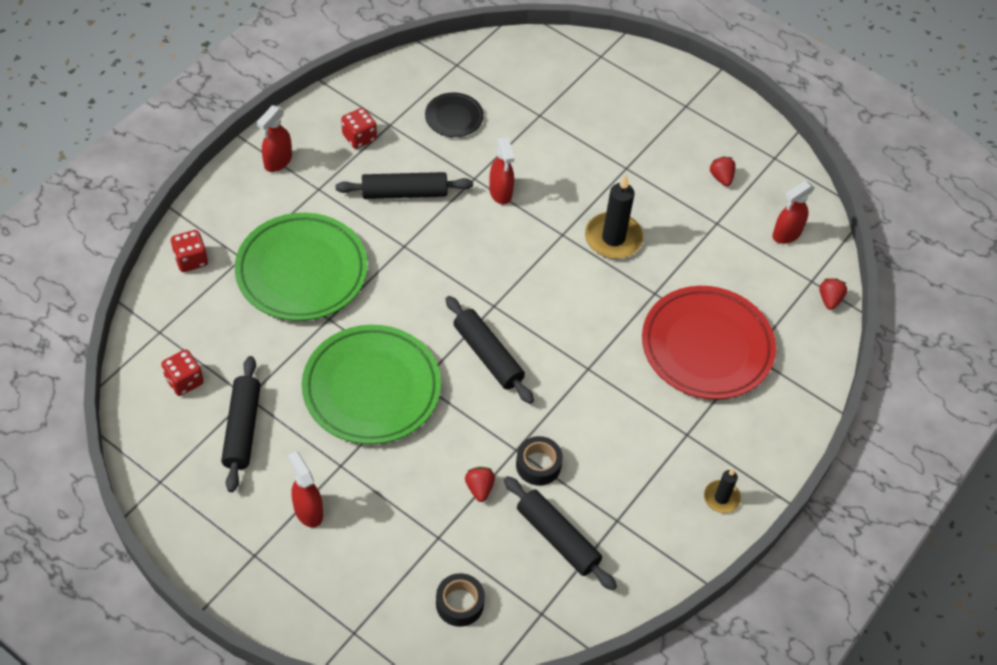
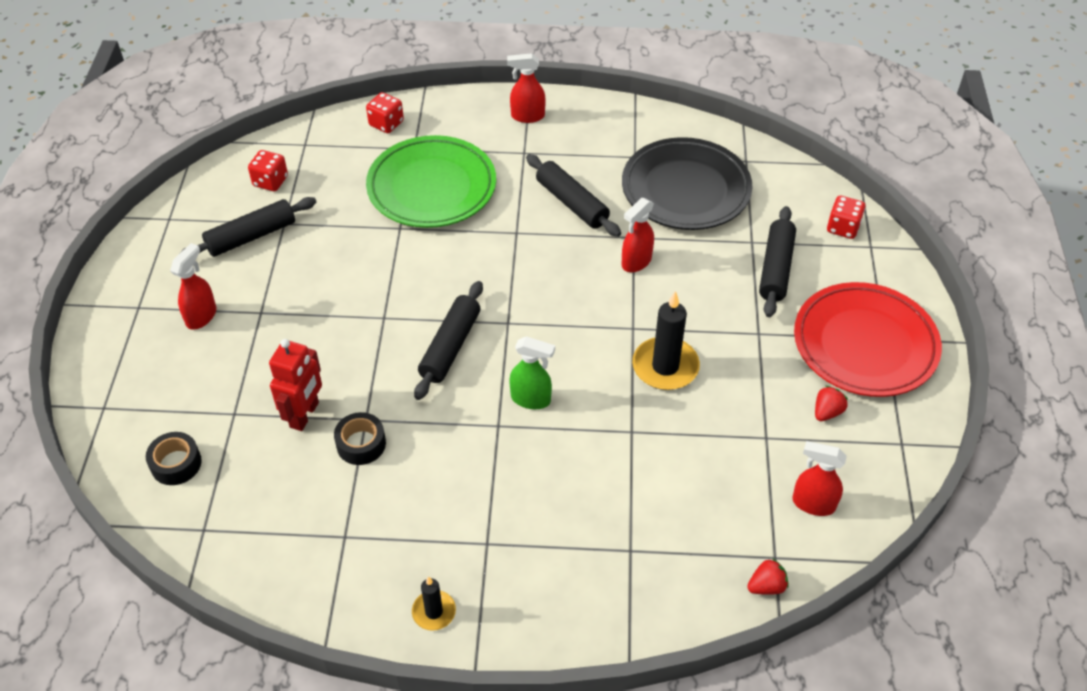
camera: 60 degrees right, 5 degrees down
(359, 137) = (601, 146): red dice -> red dice (843, 228)
(371, 389) = (351, 290): green plate -> none
(454, 118) = (685, 190): black plate -> black plate, size x2.07
(479, 488) = (305, 415): red strawberry -> red robot
(557, 538) = (292, 500): black rolling pin -> black rolling pin (776, 268)
(580, 334) = (531, 399): none -> green spray bottle
(706, 347) = (605, 506): red plate -> red plate (864, 345)

